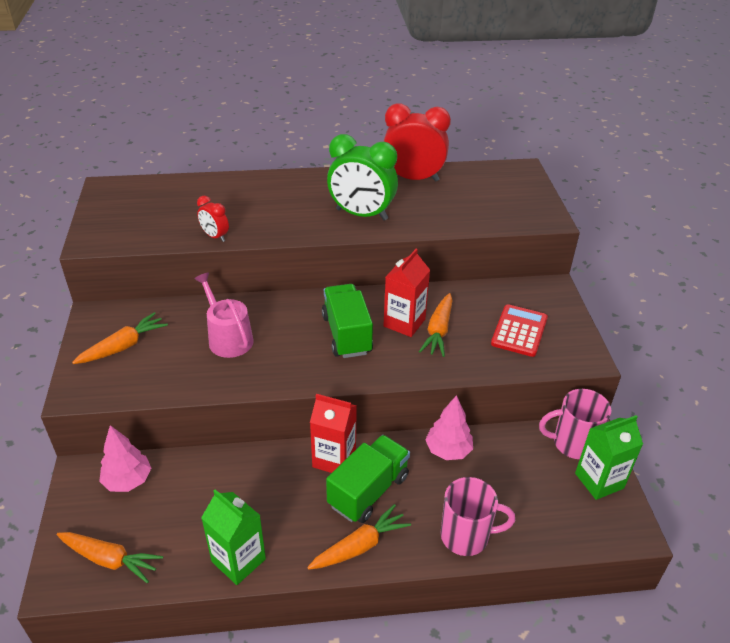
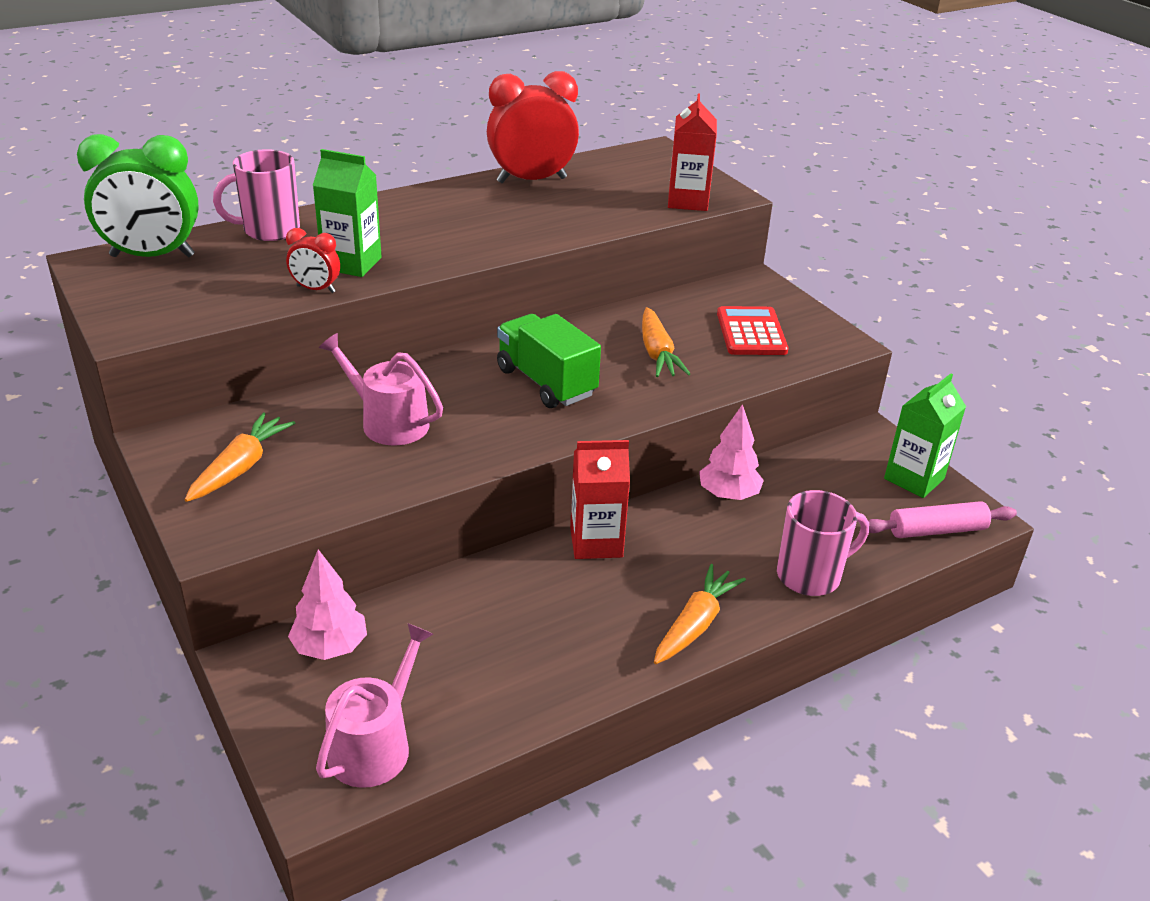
camera: 25 degrees left, 5 degrees down
(110, 559) = (375, 745): orange carrot -> pink watering can
(238, 560) = (554, 688): green carton -> green carton (351, 263)
(361, 214) = (497, 230): green clock -> green clock (152, 256)
(368, 491) = (663, 564): green truck -> none
(404, 323) = (609, 354): red carton -> red carton (688, 201)
(572, 443) = (861, 450): pink mug -> pink mug (269, 230)
(589, 531) = (936, 530): none -> pink rolling pin

